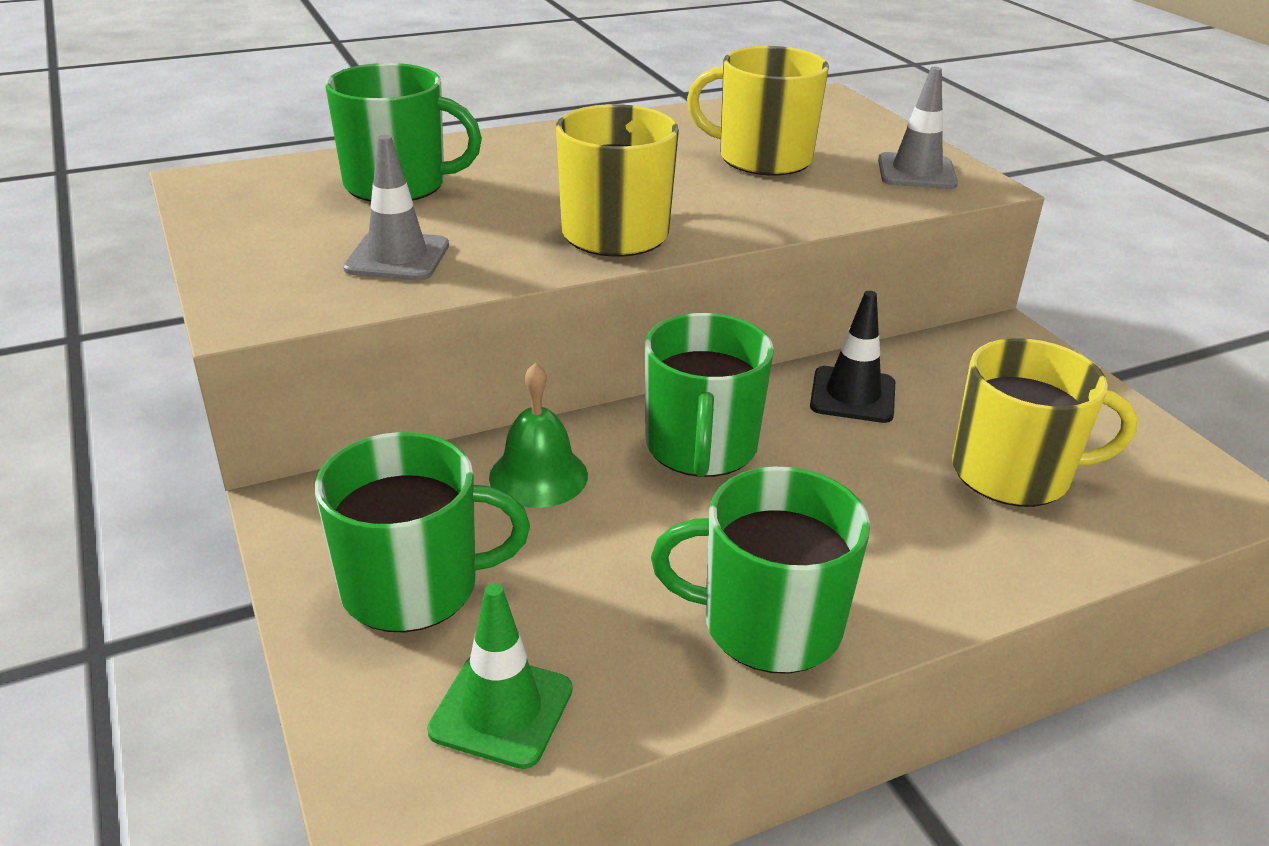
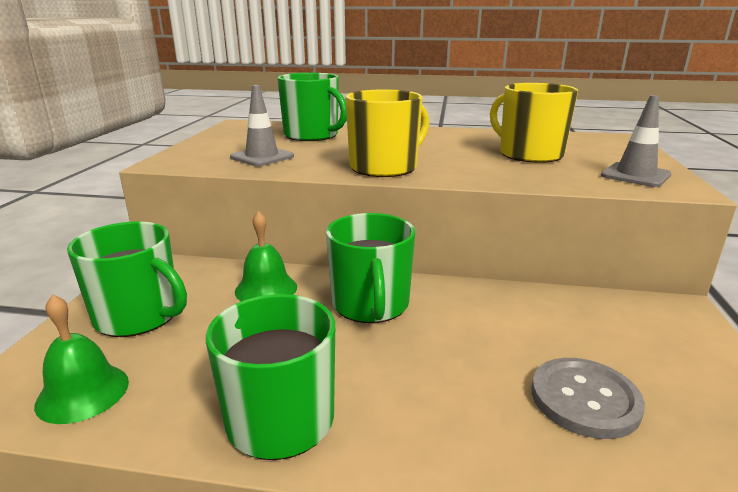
camera: 35 degrees right, 10 degrees down
(501, 710) = (83, 392): green traffic cone -> green bell
(701, 447) = (370, 304): green mug -> green mug turned 45 degrees counterclockwise
(852, 395) = (507, 309): black traffic cone -> none
(1013, 473) = (584, 399): yellow mug -> grey button

